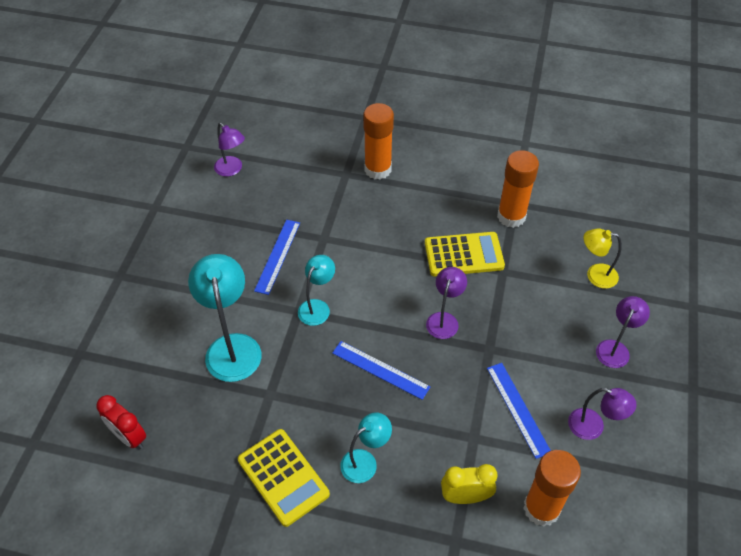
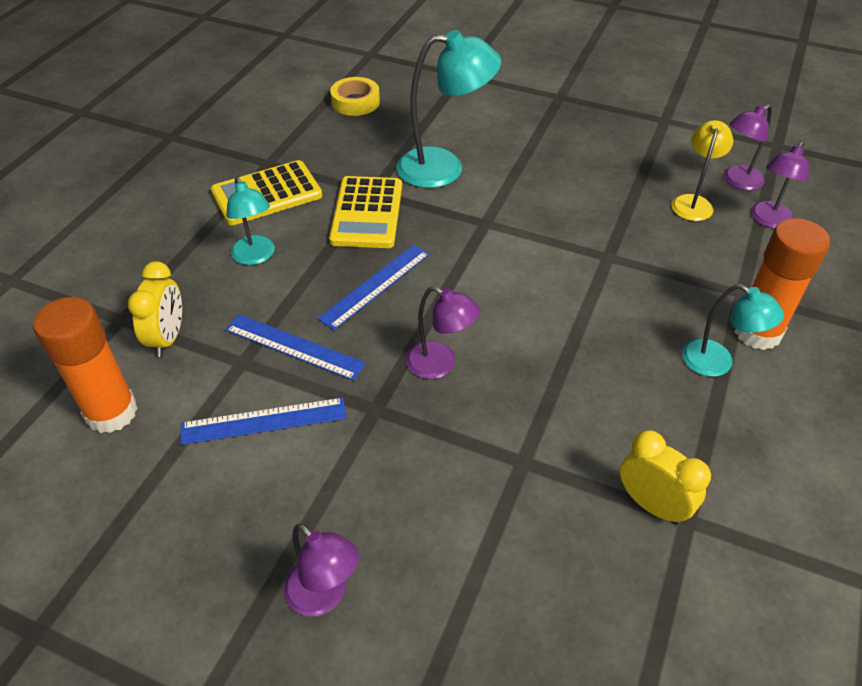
camera: 100 degrees right, 5 degrees down
(129, 437) = (355, 102): red clock -> yellow tape
(277, 256) = (578, 211): blue ruler -> blue ruler (294, 346)
(317, 307) = (488, 239): turquoise lamp -> turquoise lamp (717, 363)
(463, 255) = (564, 413): yellow calculator -> yellow calculator (367, 213)
(511, 216) = (652, 505): orange glue stick -> yellow clock
(593, 427) = (195, 513): purple lamp -> purple lamp (768, 220)
(595, 275) = (495, 616): yellow lamp -> yellow lamp (693, 202)

